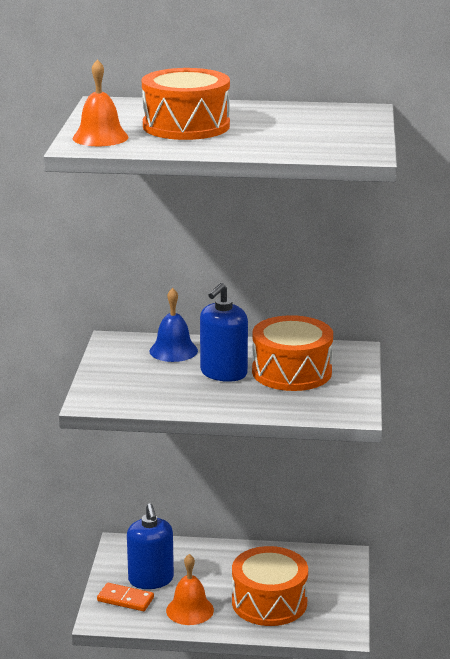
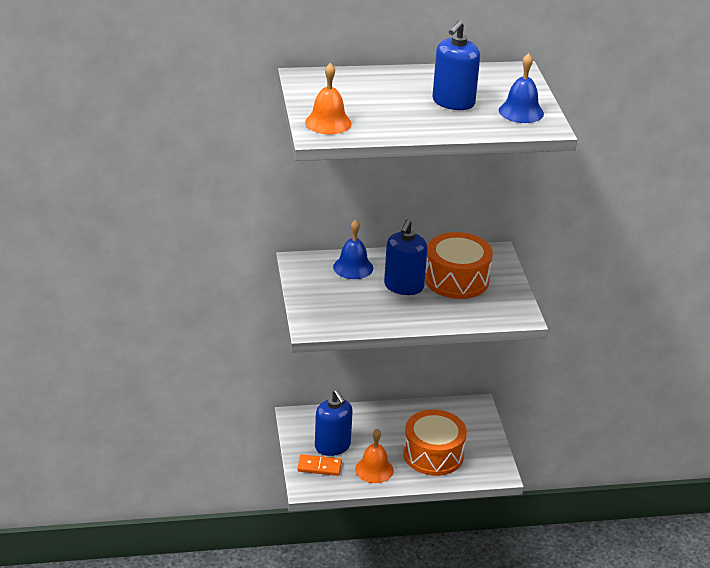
camera: 15 degrees left, 10 degrees up
(186, 126) = (388, 102): orange drum -> none
(264, 129) = (453, 102): none -> blue soap dispenser
(342, 141) = (521, 112): none -> blue bell

